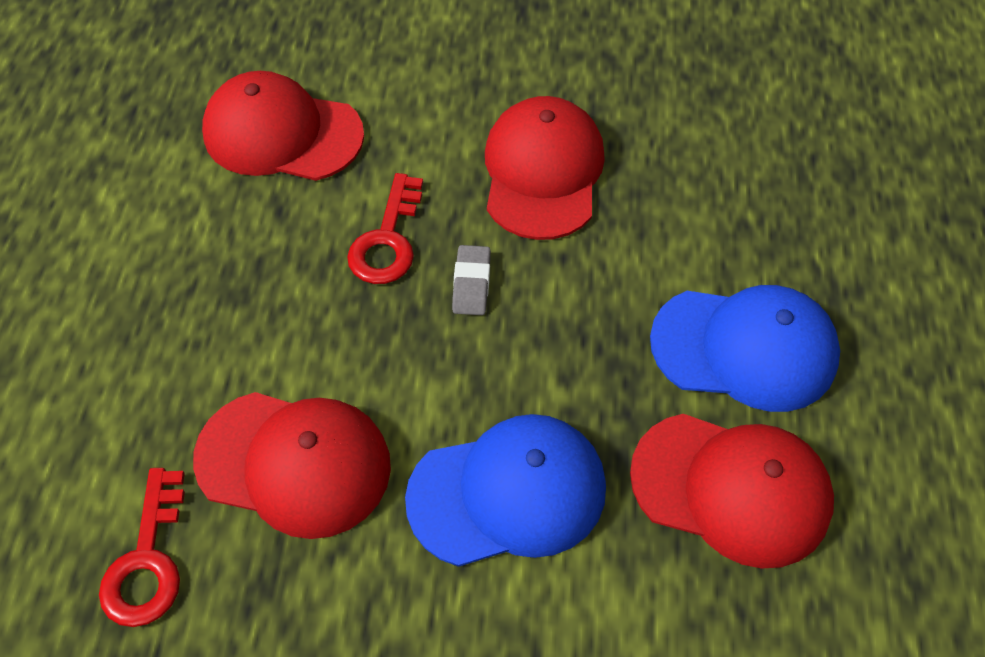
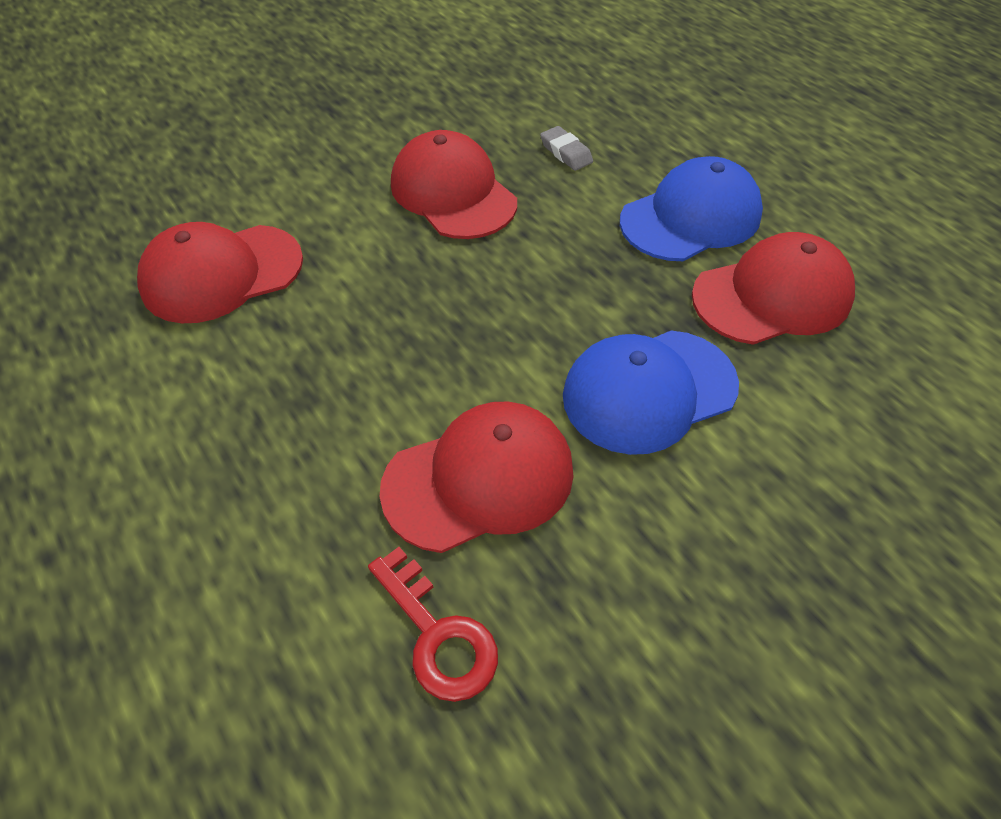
camera: 40 degrees left, 5 degrees down
(387, 240) = (387, 294): red key -> none
(471, 284) = (479, 284): grey eraser -> grey eraser (566, 153)
(508, 492) = (649, 391): blue cap -> blue cap turned 150 degrees counterclockwise

